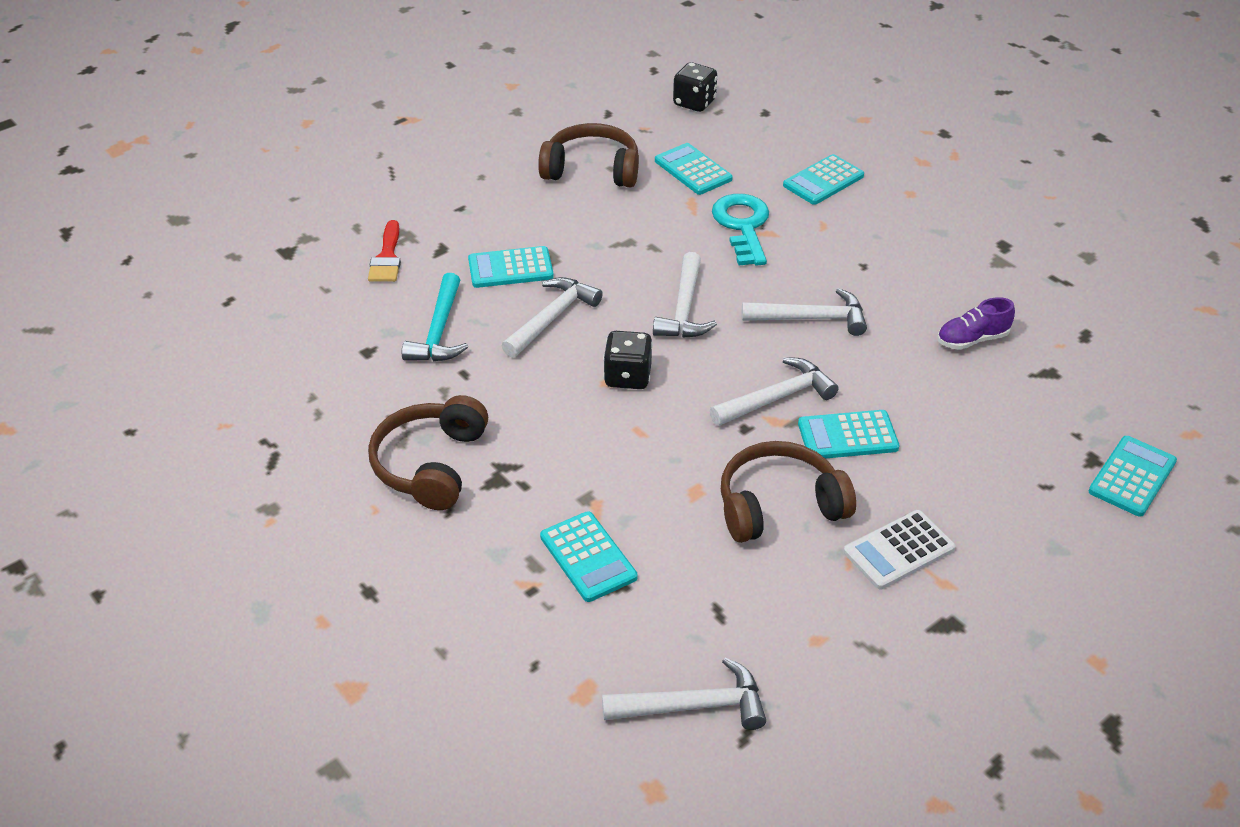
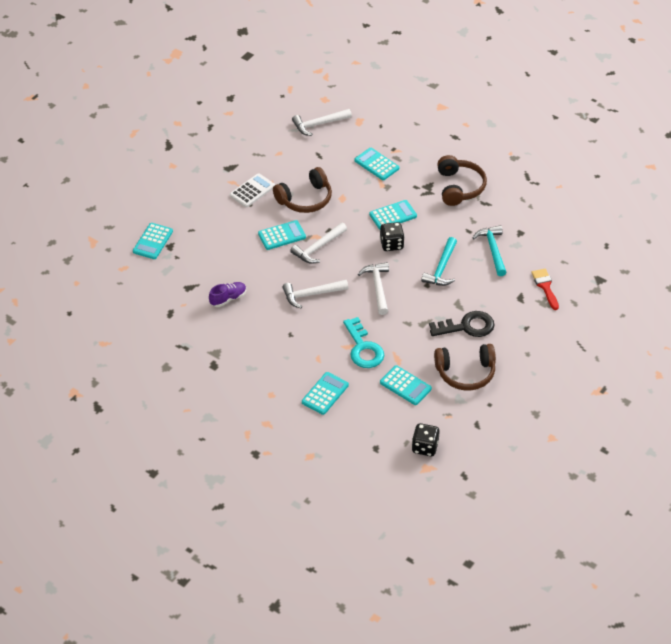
camera: 165 degrees right, 5 degrees up
(510, 268) = (477, 293): turquoise calculator -> turquoise calculator (393, 215)
(552, 318) = (441, 268): white hammer -> turquoise hammer
(556, 225) = (467, 326): none -> black key

